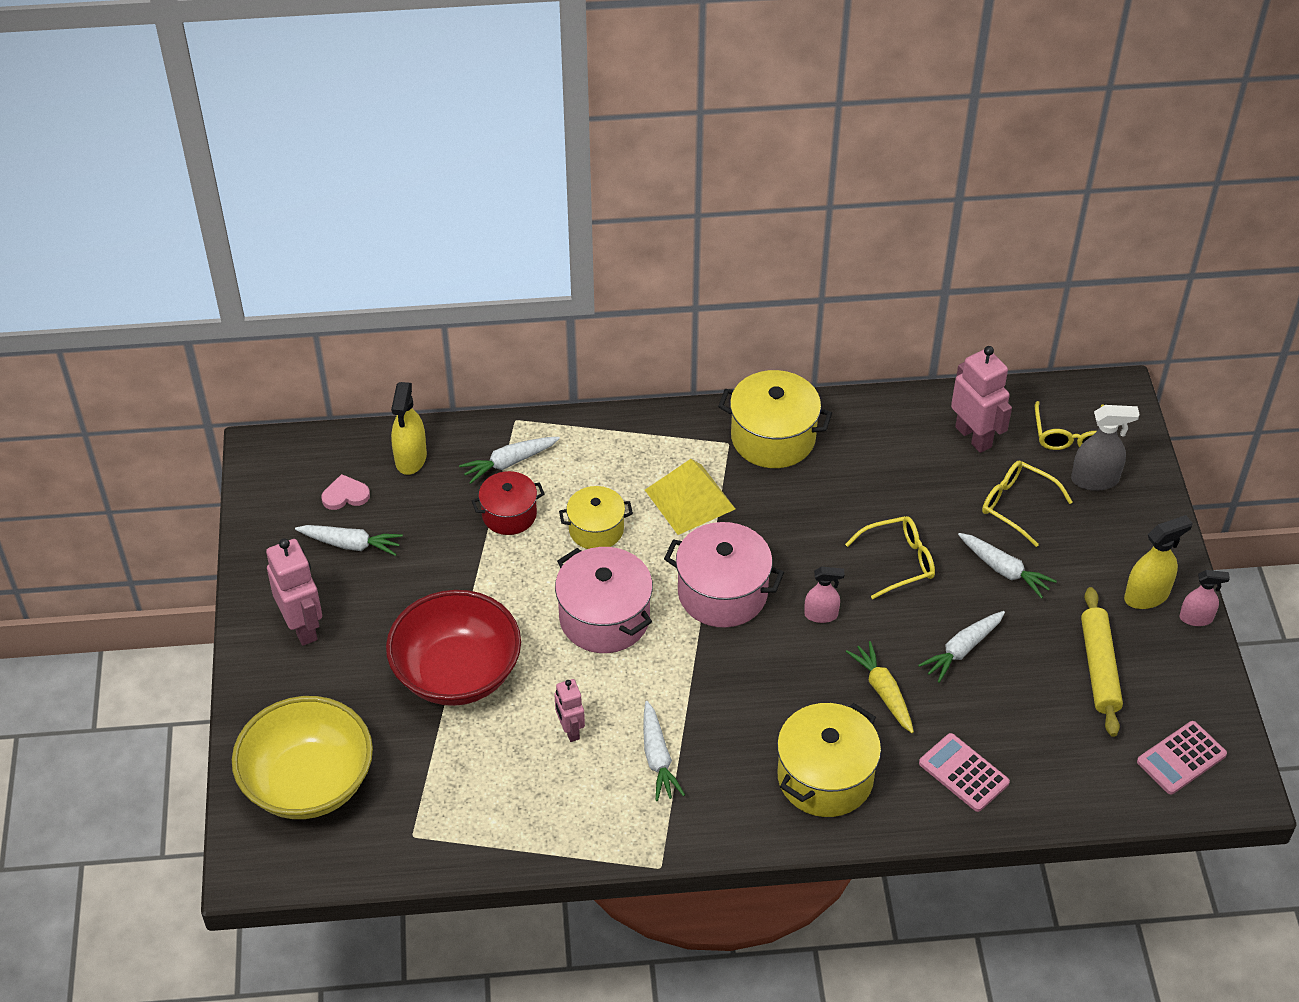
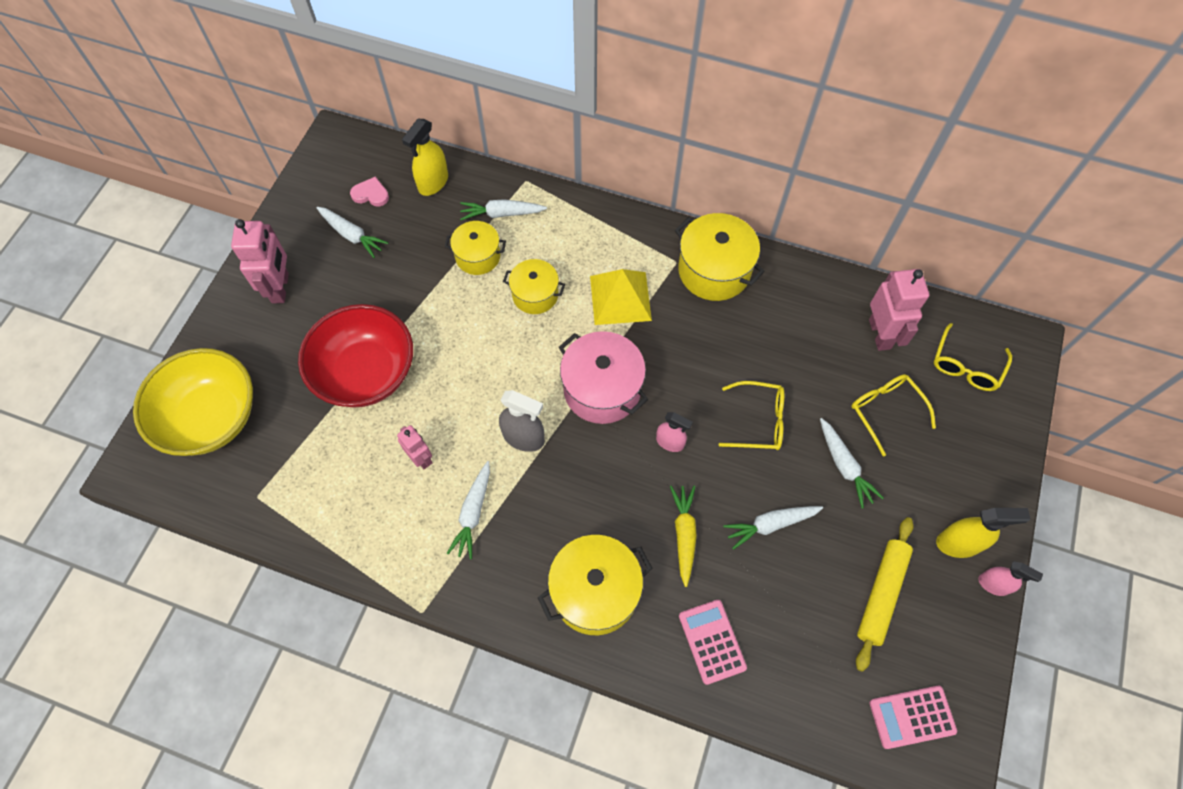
camera: 25 degrees right, 15 degrees up
(509, 514) = (478, 256): red pot -> yellow pot
(570, 730) = (421, 458): pink robot -> pink robot turned 135 degrees clockwise
(604, 618) = (500, 373): pink pot -> none
(1095, 480) = (966, 414): grey spray bottle -> grey spray bottle (524, 437)

